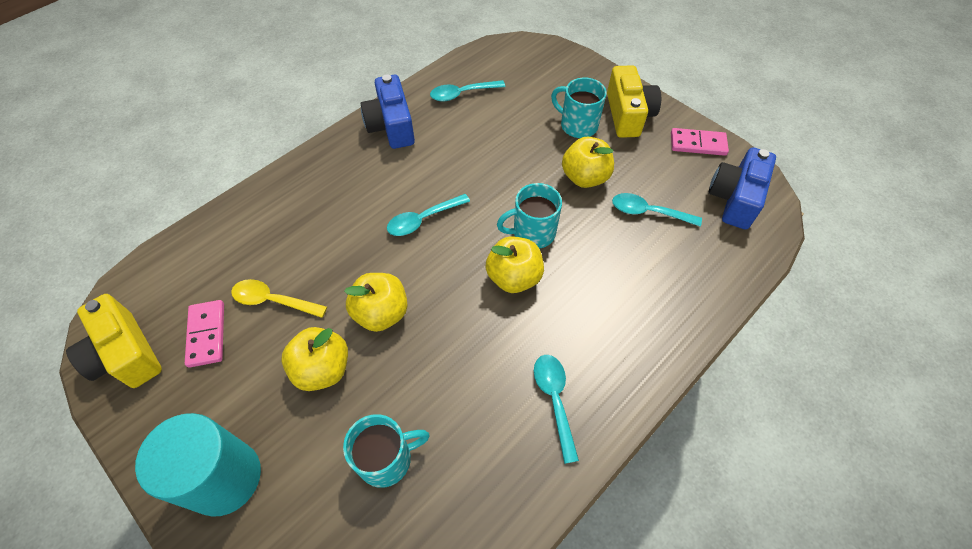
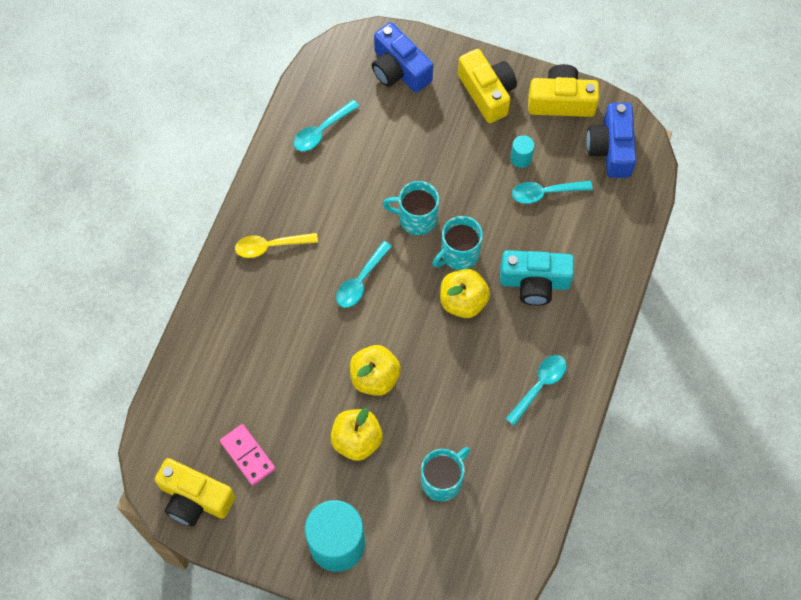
camera: 25 degrees left, 10 degrees up
(273, 301) = (281, 405): yellow spoon -> yellow spoon (270, 246)
(391, 126) = (275, 196): blue camera -> blue camera (399, 70)
(554, 400) = (539, 386): turquoise spoon -> turquoise spoon turned 75 degrees clockwise
(577, 125) = (447, 124): turquoise mug -> turquoise mug (416, 218)
(585, 177) = (478, 179): yellow apple -> none
(599, 289) = (534, 282): none -> turquoise camera
(636, 175) = (521, 158): none -> turquoise cylinder
(698, 144) = (561, 101): pink domino -> yellow camera

